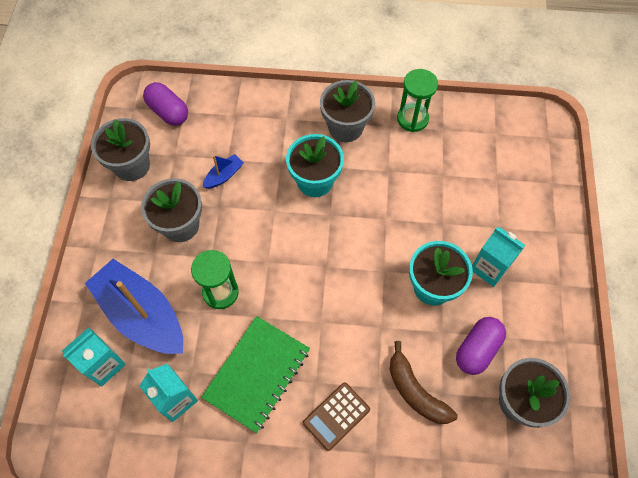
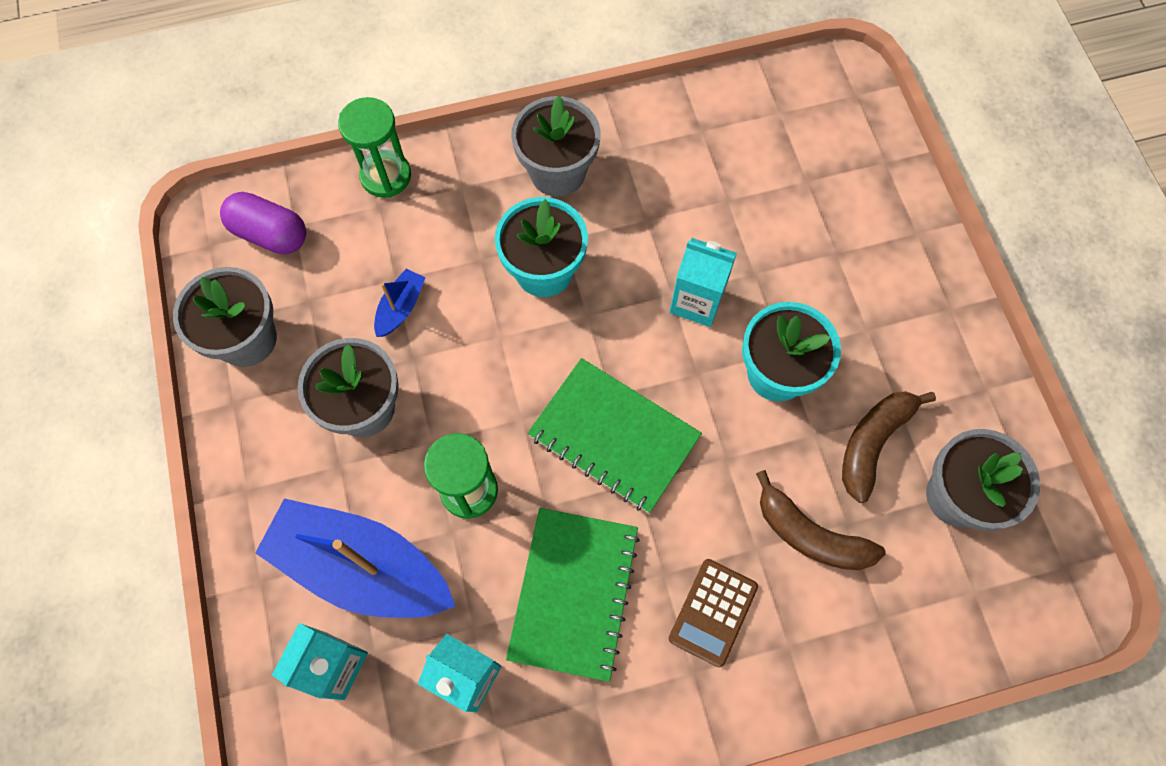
camera: 20 degrees left, 5 degrees up
(318, 290) = (614, 436): none -> green notebook
(412, 119) = (652, 128): green hourglass -> green hourglass (386, 176)
(477, 349) = (873, 443): purple capsule -> brown banana
(489, 268) = (846, 318): turquoise carton -> turquoise carton (696, 301)

